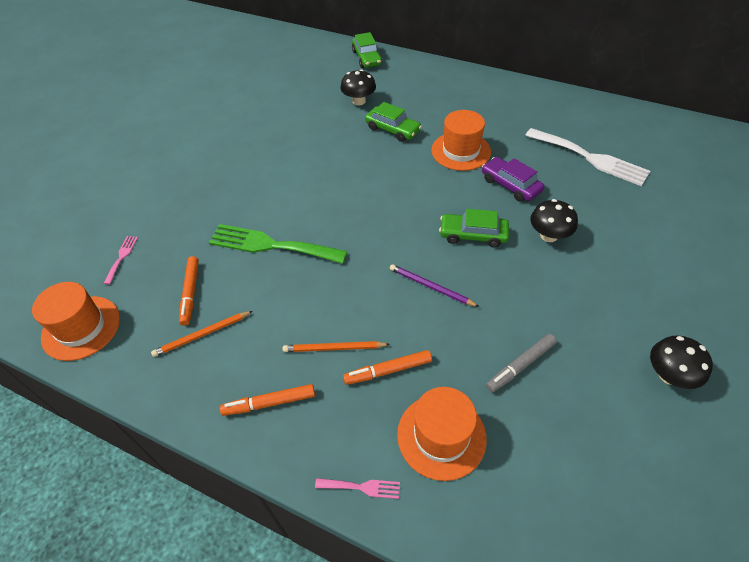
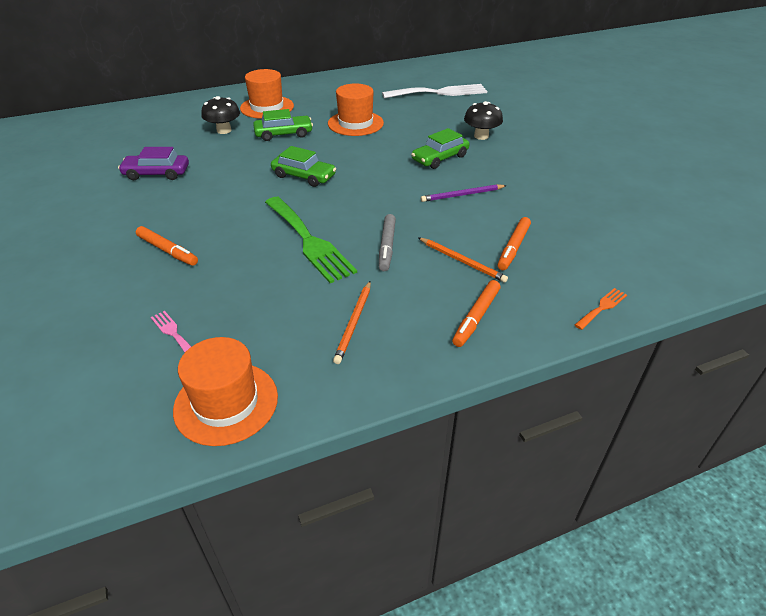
camera: 50 degrees left, 10 degrees down
(190, 293) = (294, 308): orange marker -> orange marker (167, 251)
(271, 245) = (309, 241): green fork -> green fork turned 90 degrees counterclockwise
(334, 348) = (462, 261): orange pencil -> orange pencil turned 90 degrees counterclockwise
(362, 487) = (602, 307): pink fork -> orange fork
(367, 58) = (182, 105): green car -> green car (304, 176)
(441, 436) = (593, 253): orange hat -> orange hat (267, 107)
(510, 185) = (418, 125): purple car -> purple car (157, 173)
(520, 365) = (571, 197): grey marker -> grey marker (387, 246)
(669, 375) = (633, 158): black mushroom -> none

